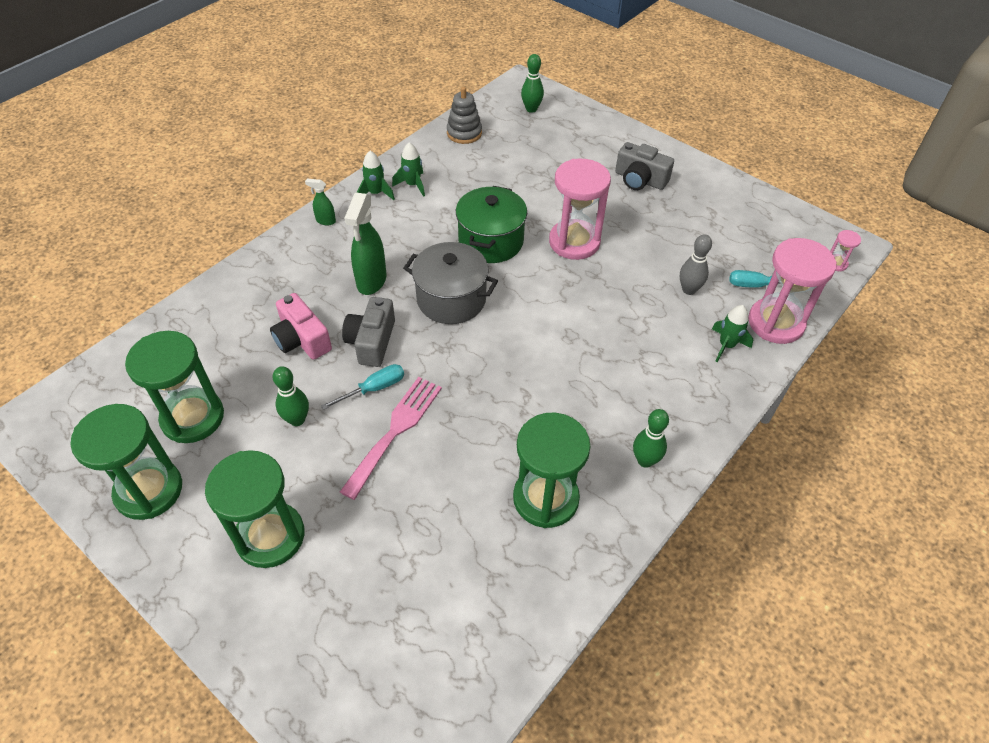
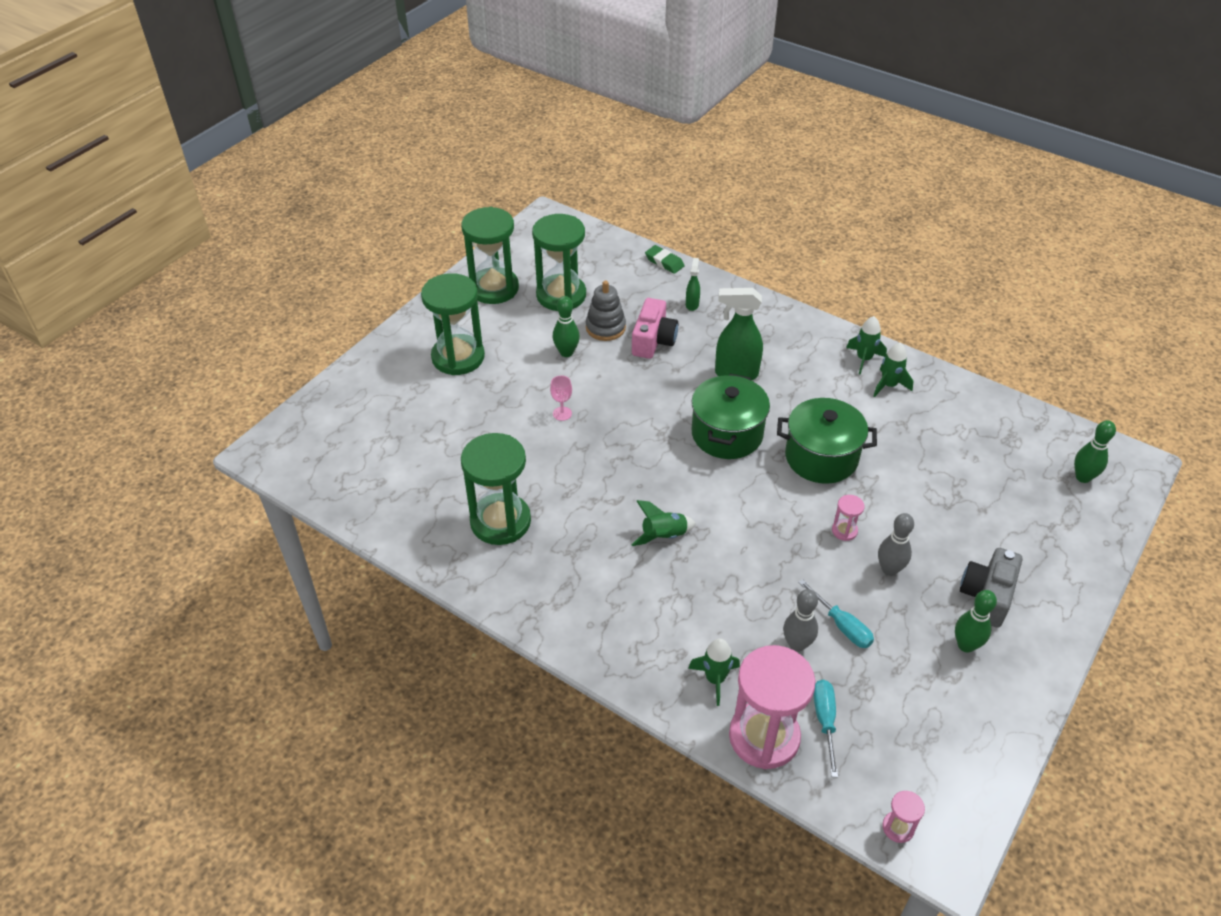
camera: 85 degrees right, 5 degrees down
(174, 315) = (664, 262): none -> green eraser
(302, 339) = (653, 340): pink camera -> pink camera turned 150 degrees clockwise
(325, 221) = (809, 330): green spray bottle -> green spray bottle (692, 304)
(372, 341) = (660, 385): grey camera -> none
(374, 388) = (606, 394): turquoise screwdriver -> turquoise screwdriver (842, 625)
(395, 431) = (562, 413): pink fork -> pink goblet
(451, 299) = (727, 434): grey pot -> green pot
(464, 133) = (1000, 418): grey stacking toy -> grey stacking toy (605, 327)
(573, 362) = (663, 536): none -> green rocket
(574, 242) = (844, 531): pink hourglass -> pink hourglass, size x0.42
(614, 224) = (889, 569): none -> grey bowling pin
(645, 460) = (548, 597): green bowling pin -> green bowling pin (966, 645)

